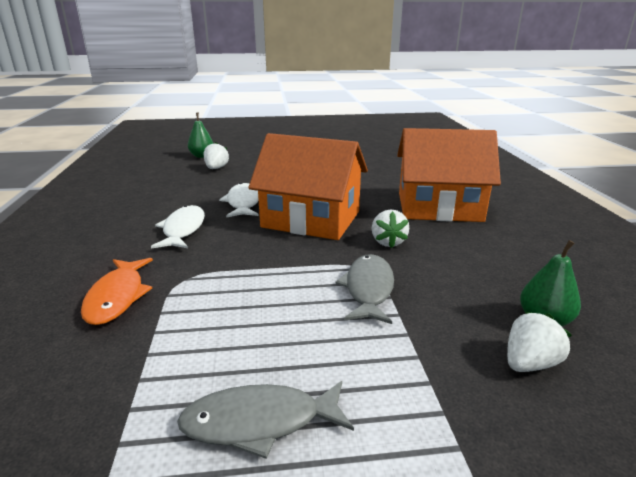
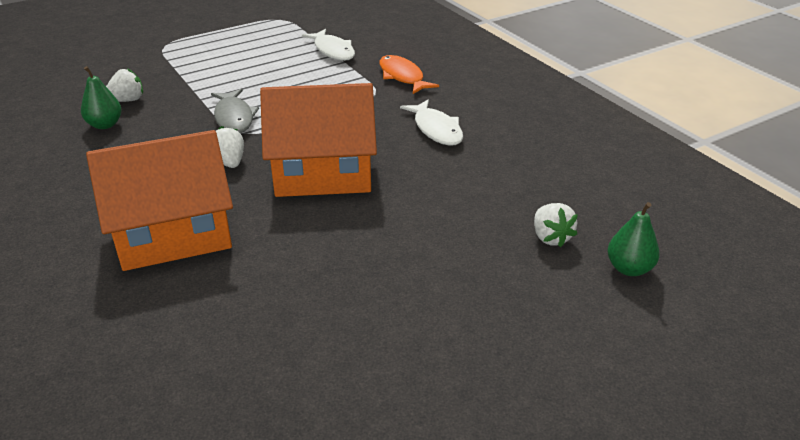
camera: 155 degrees right, 10 degrees up
(243, 203) = (422, 177): white fish -> white fish (333, 51)
(259, 422) = (265, 55): grey fish -> none
(529, 363) = (127, 100): white strawberry -> white strawberry turned 150 degrees counterclockwise

